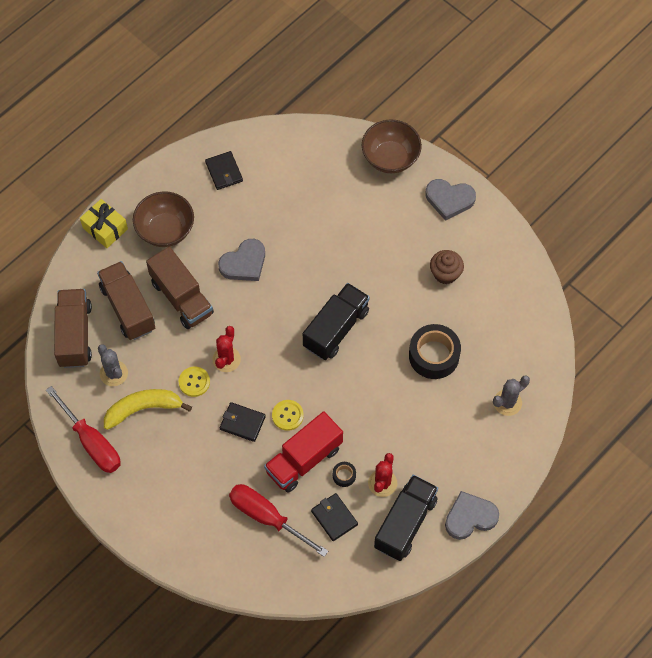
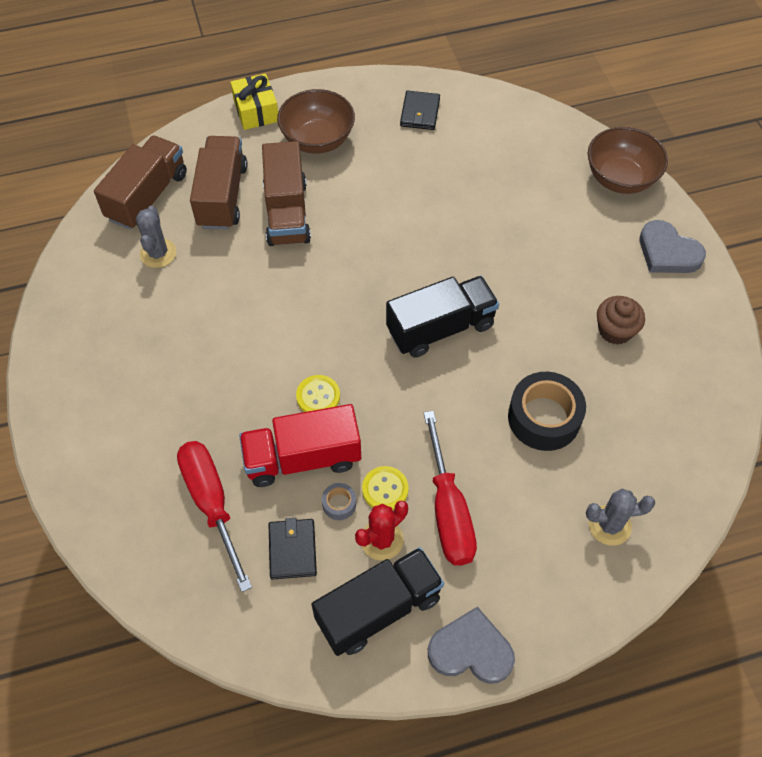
camera: 30 degrees right, 5 degrees down
(91, 442) = (80, 312): red screwdriver -> red screwdriver (448, 510)
(143, 409) = (161, 306): yellow banana -> none
(194, 382) = (237, 305): yellow button -> yellow button (385, 489)
(226, 359) = (290, 299): red cactus -> none
(242, 423) = (260, 377): black wallet -> none
(244, 263) = (380, 210): grey heart -> none
(344, 475) = (339, 504): black tape -> grey tape

